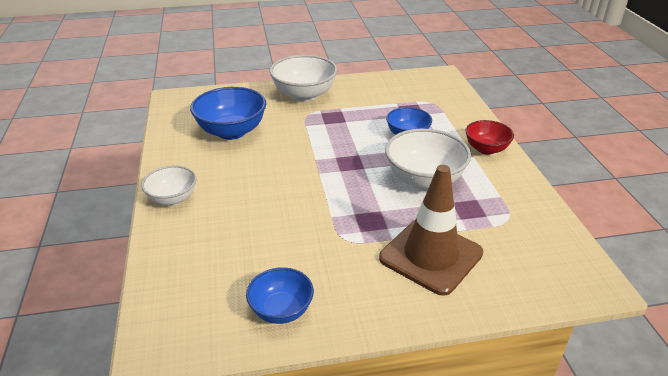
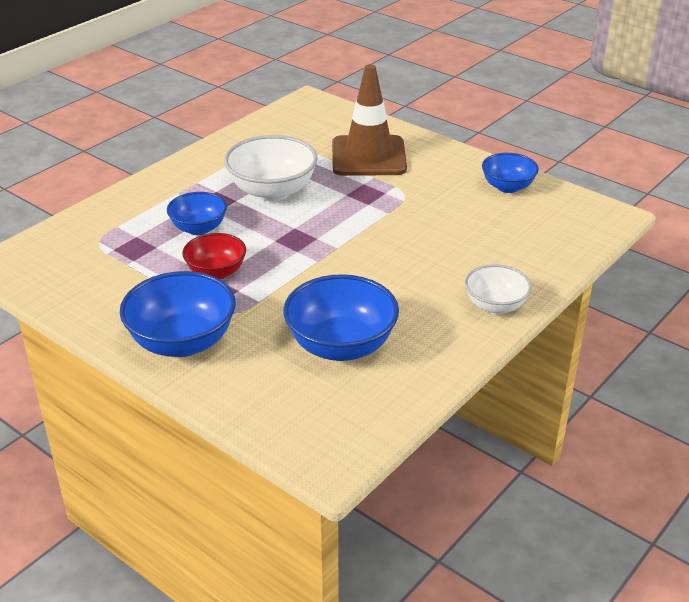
camera: 130 degrees left, 0 degrees up
(304, 95) = (182, 342): white bowl -> blue bowl
(486, 149) = (175, 180): red bowl -> red bowl (216, 272)

